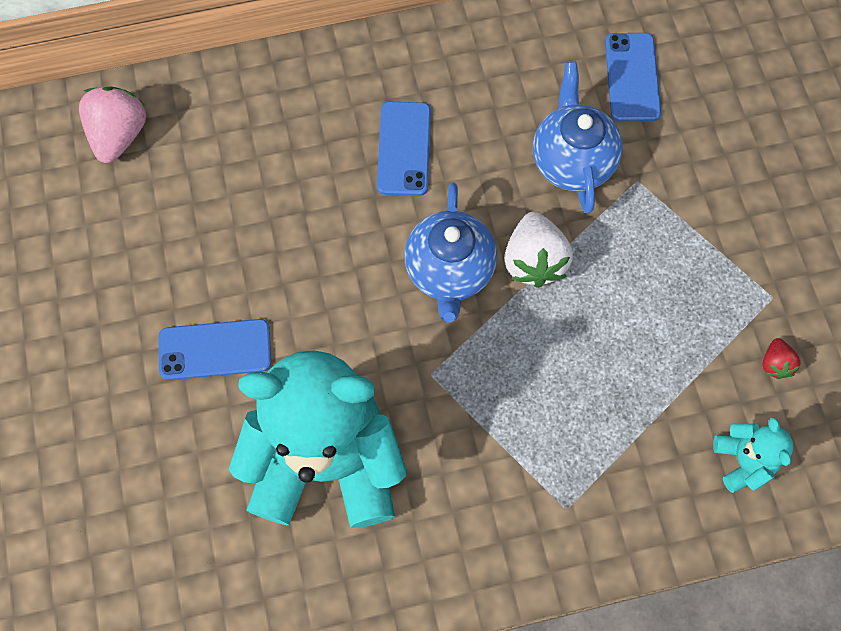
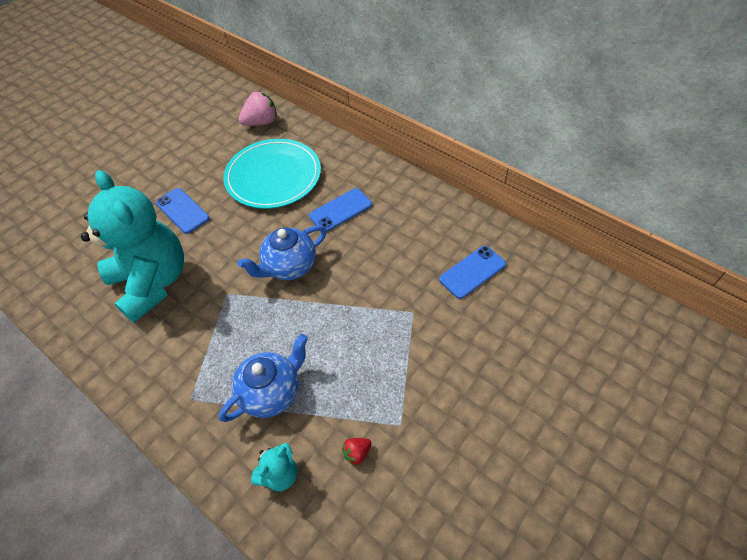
camera: 55 degrees right, 15 degrees down
(257, 189) = (273, 176): none -> turquoise plate
(534, 261) = (324, 296): white strawberry -> none
(572, 161) = (397, 277): blue teapot -> blue teapot (272, 392)

